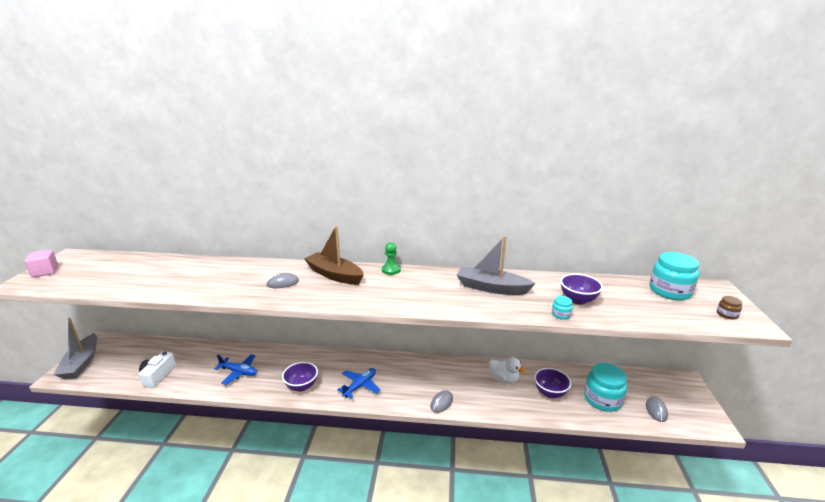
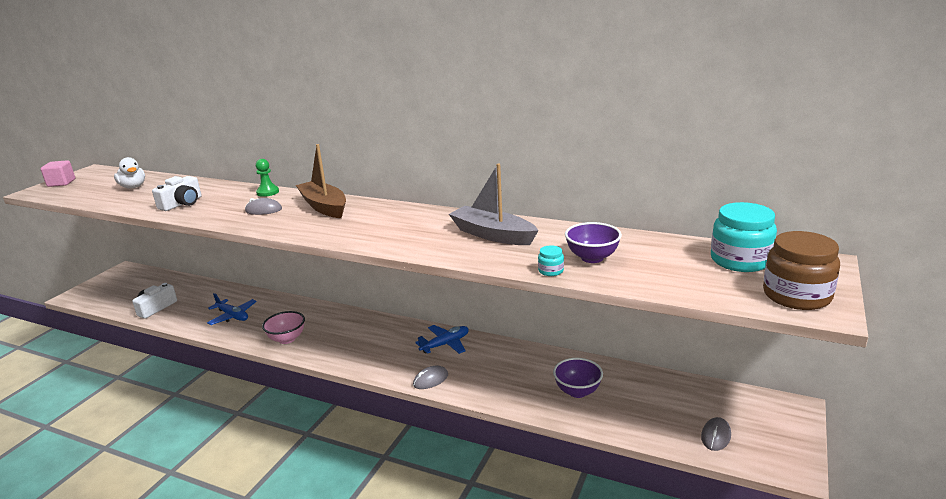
camera: 20 degrees right, 0 degrees up
(82, 363) = (97, 287): grey boat -> none
(197, 283) = (182, 203): none -> white camera
(301, 386) = (287, 339): purple bowl -> pink bowl
(360, 386) = (349, 348): blue plane -> blue plane (445, 344)
(391, 270) = (391, 207): green pawn -> green pawn (268, 192)
(503, 379) = (527, 367): white duck -> white duck (133, 187)
(602, 399) = (646, 410): turquoise jar -> none
(727, 314) = (796, 295): brown jar -> brown jar, size x2.26

